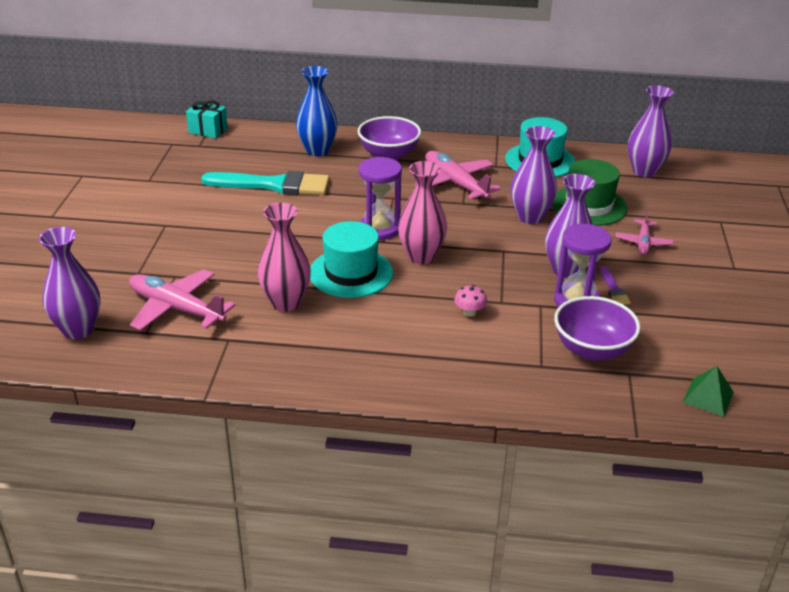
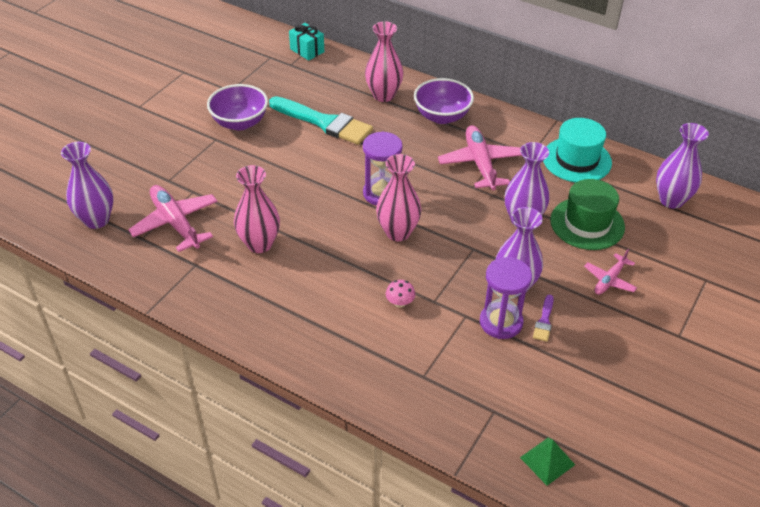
camera: 25 degrees right, 10 degrees up
(317, 150) = (383, 95): blue vase -> pink vase
(351, 273) = (329, 231): turquoise hat -> none
(592, 349) = (478, 376): purple bowl -> purple bowl (240, 123)

